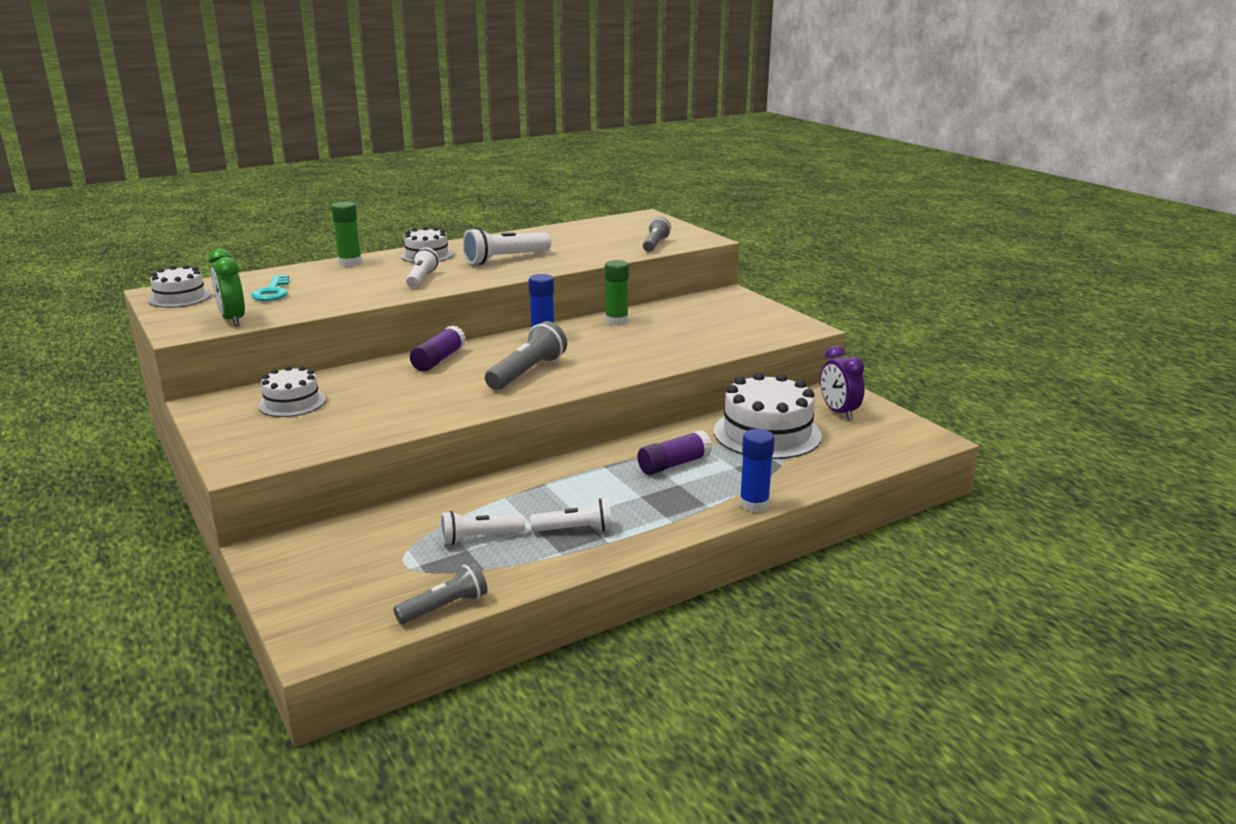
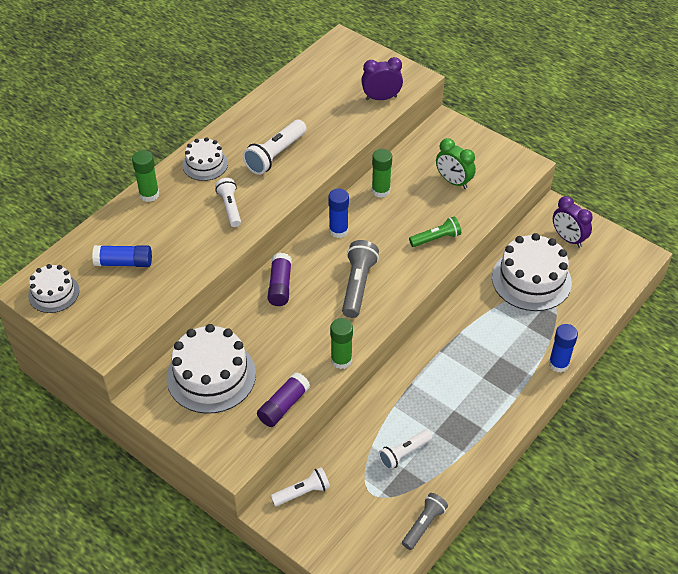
camera: 20 degrees left, 25 degrees up
(232, 320) = (129, 316): green clock -> green clock (453, 181)
(272, 292) = (124, 263): turquoise key -> blue glue stick
(292, 402) = (211, 376): white cake -> white cake, size x1.76
(452, 417) = (341, 360): none -> green glue stick
(575, 529) = (460, 426): white flashlight -> white flashlight (302, 492)
(651, 357) = (436, 238): none -> green flashlight
(655, 244) = (381, 98): grey flashlight -> purple clock
(674, 464) = (486, 335): purple glue stick -> purple glue stick (283, 406)

